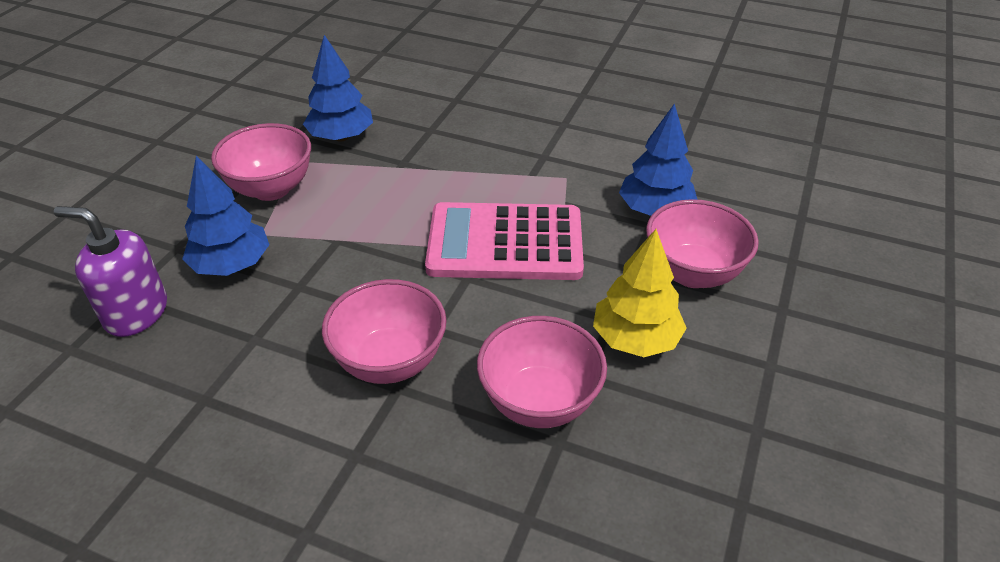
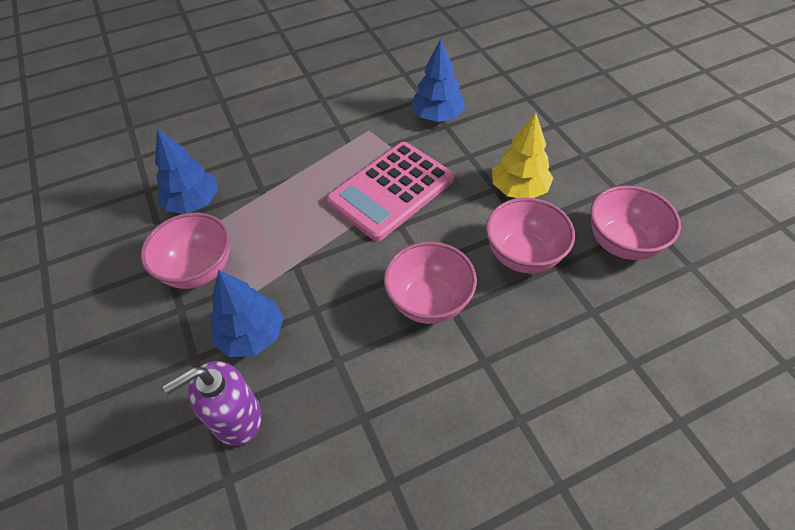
camera: 45 degrees left, 10 degrees up
(692, 273) = (497, 136): pink bowl -> pink bowl (622, 243)

